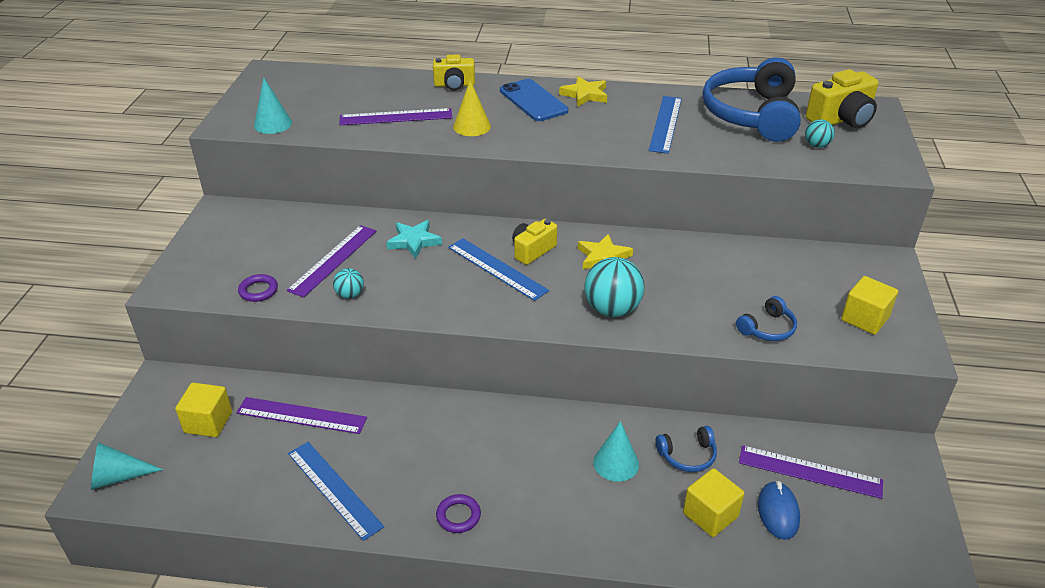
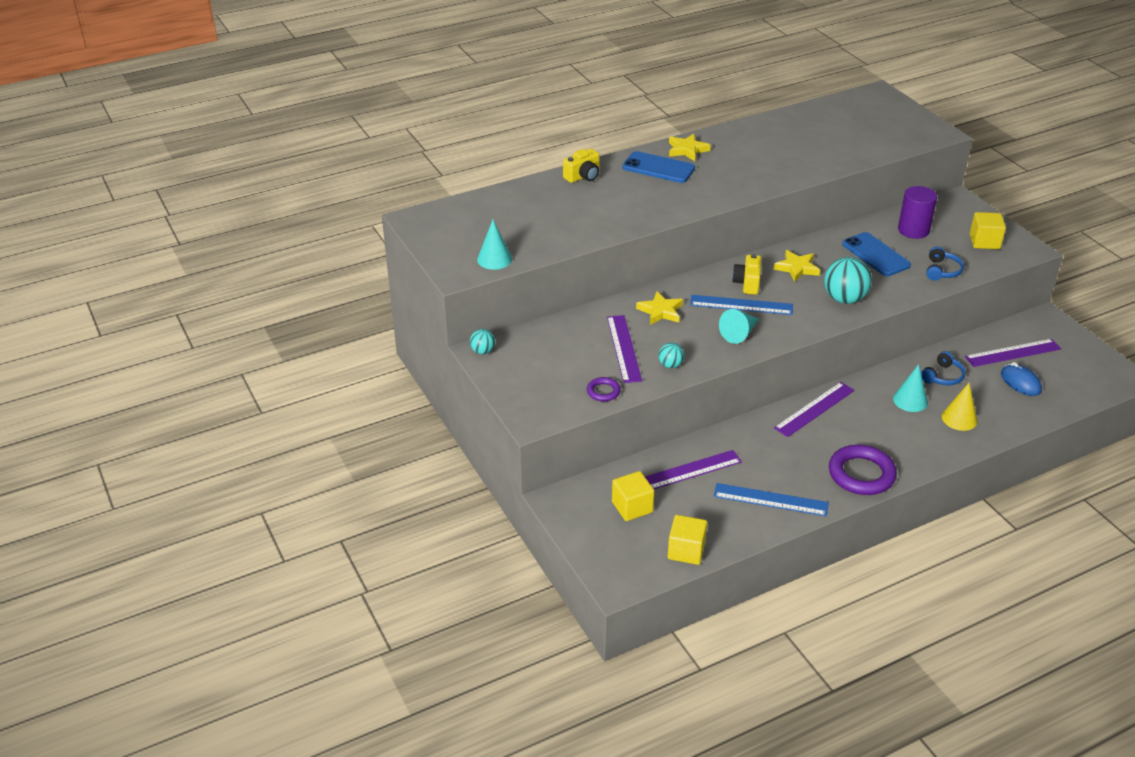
camera: 35 degrees left, 0 degrees up
(118, 477) = (621, 569): turquoise cone -> turquoise cone (739, 333)
(396, 117) = (579, 218): purple ruler -> purple ruler (814, 409)
(414, 241) = (660, 311): turquoise star -> yellow star
(458, 516) = (861, 474): purple ring -> purple ring, size x1.97
(472, 126) = (645, 204): yellow cone -> yellow cone (959, 418)
(665, 124) = (769, 152): blue ruler -> none
(709, 279) = (875, 255): none -> blue phone
(710, 515) = (990, 402): yellow cube -> yellow cube (686, 551)
(752, 114) = (813, 125): blue headphones -> none
(788, 271) = (913, 230): none -> purple cylinder
(816, 145) = (878, 133): turquoise ball -> turquoise ball (482, 351)
(841, 119) = (870, 109): yellow camera -> none

